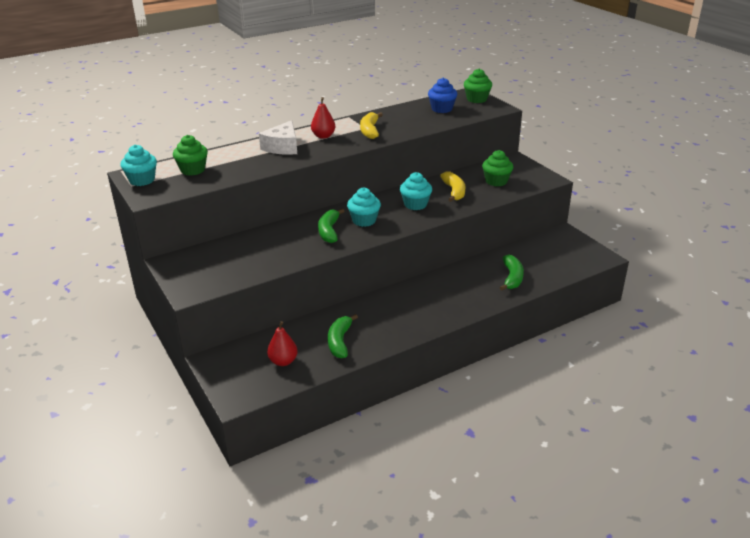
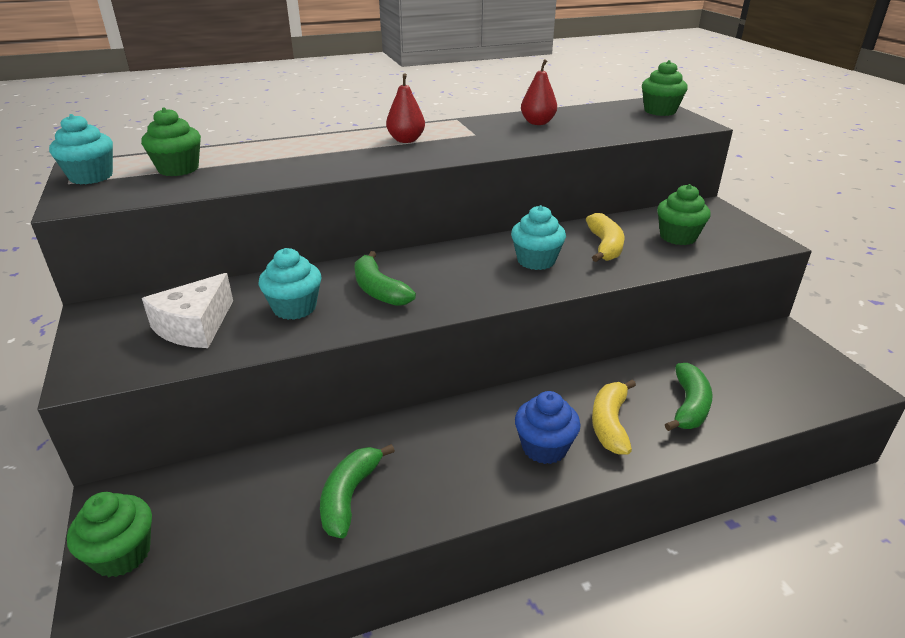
camera: 10 degrees right, 0 degrees up
(232, 380) = (122, 554): none -> green cupcake
(283, 147) = (336, 149): white cheese -> white cheese (195, 326)
(283, 361) = (232, 525): red pear -> red pear (537, 123)
(329, 231) = (379, 290): green banana -> green banana turned 45 degrees counterclockwise
(364, 220) = (443, 278): turquoise cupcake -> turquoise cupcake (294, 308)
(370, 131) = (480, 138): yellow banana -> yellow banana (610, 424)
(442, 109) = (602, 119): blue cupcake -> blue cupcake (544, 447)

